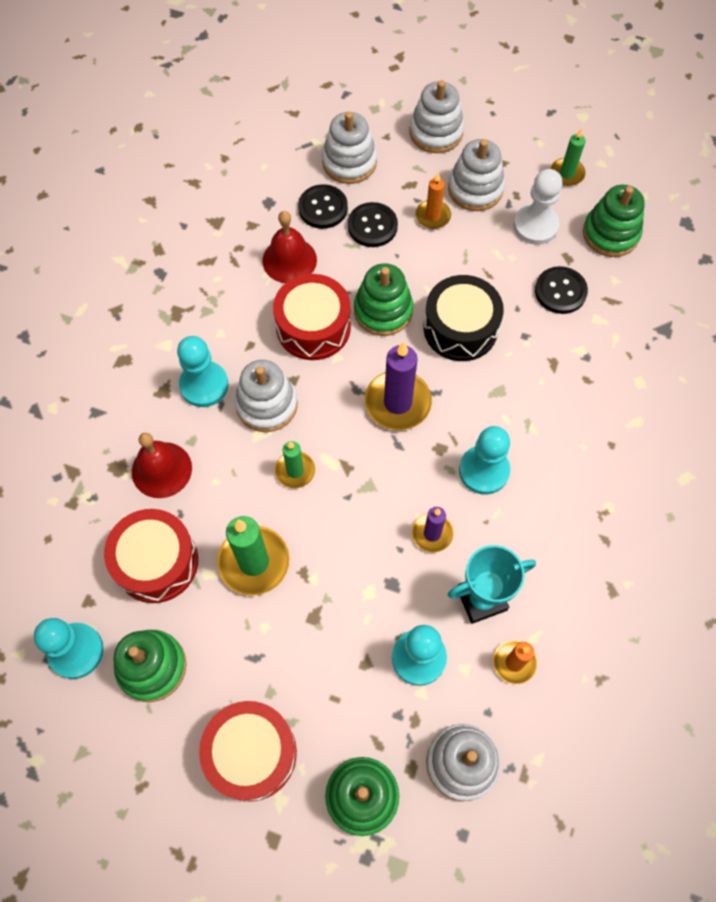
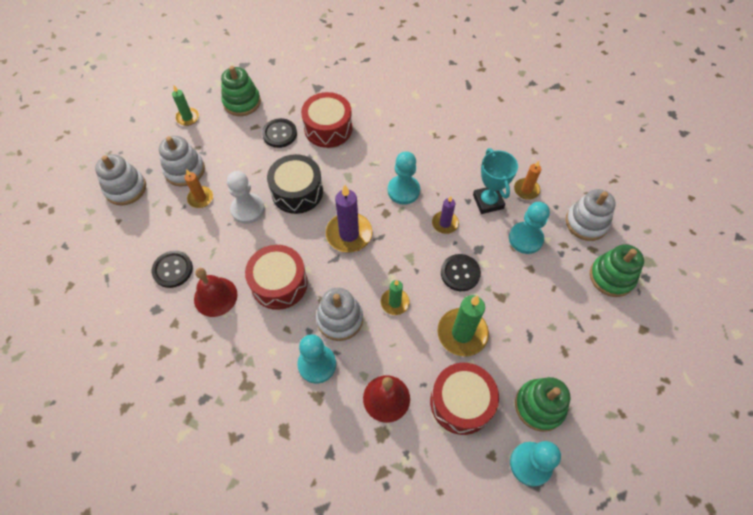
camera: 85 degrees left, 5 degrees down
(251, 753) = (592, 340): red drum -> red drum (328, 128)
(349, 162) = (134, 248): white stacking toy -> none
(372, 226) = (199, 237): black button -> black button (460, 273)
(383, 311) = (274, 236): green stacking toy -> none
(535, 226) = (225, 140): white pawn -> white pawn (248, 209)

